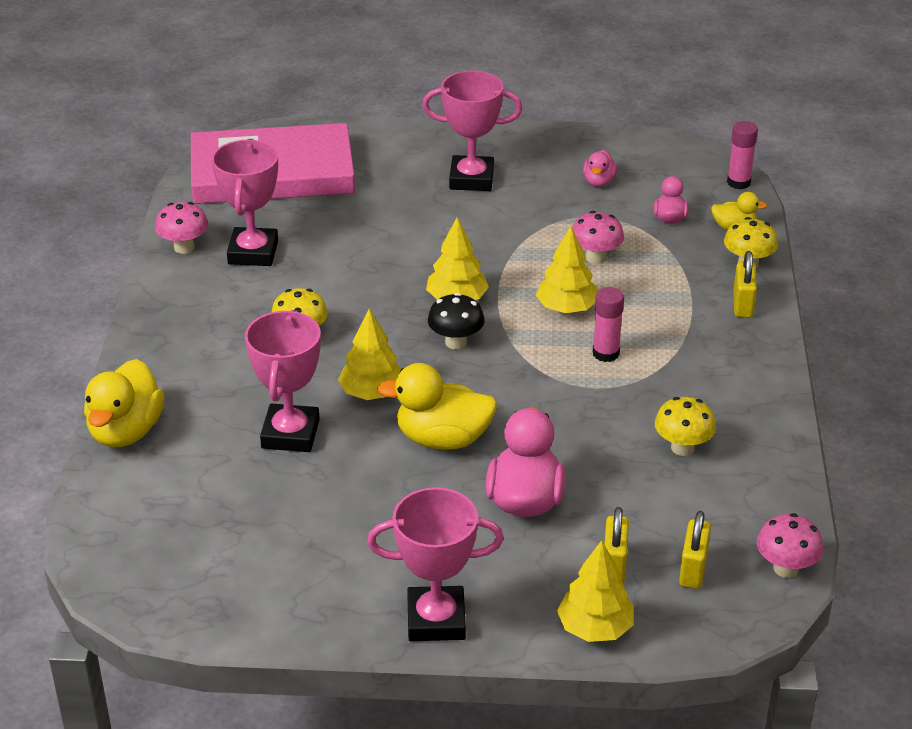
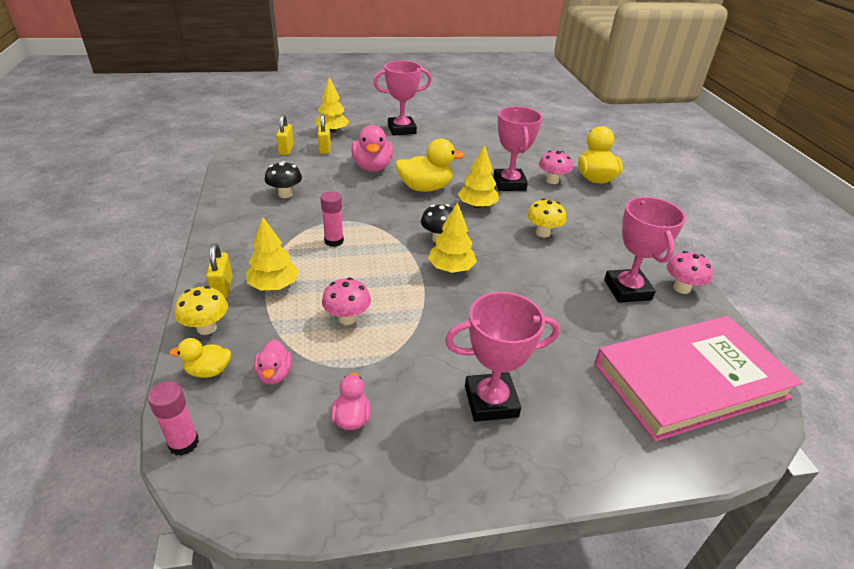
camera: 165 degrees right, 0 degrees up
(566, 308) = (366, 270): yellow tree -> yellow tree (274, 285)
(682, 448) = (285, 194): yellow mushroom -> black mushroom
(786, 568) = (239, 153): pink mushroom -> pink mushroom (552, 180)

